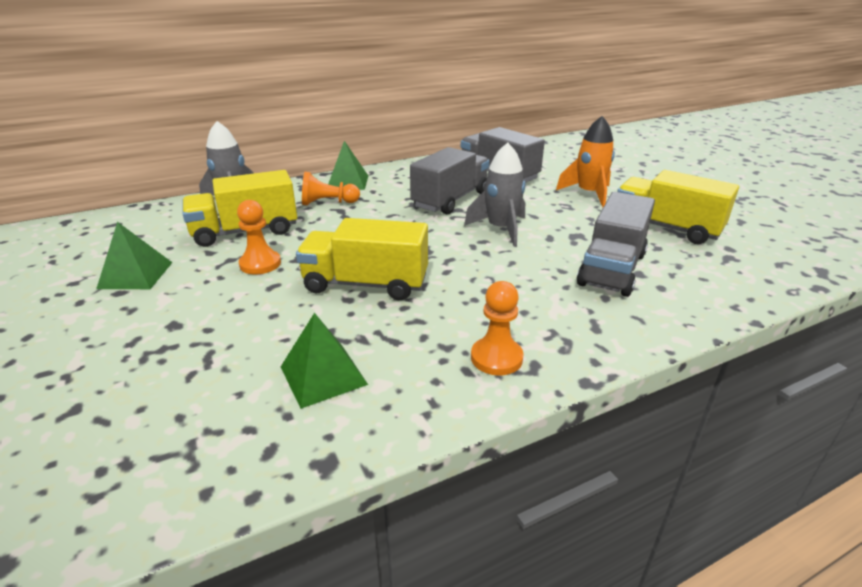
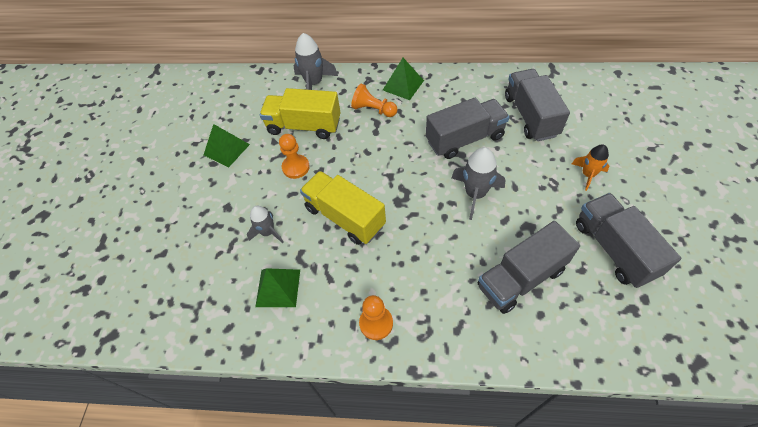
camera: 35 degrees right, 25 degrees up
(262, 328) = (268, 232): none -> grey rocket
(589, 194) = (588, 175): orange rocket -> orange rocket, size x0.65
(666, 228) = (614, 249): yellow truck -> grey truck

